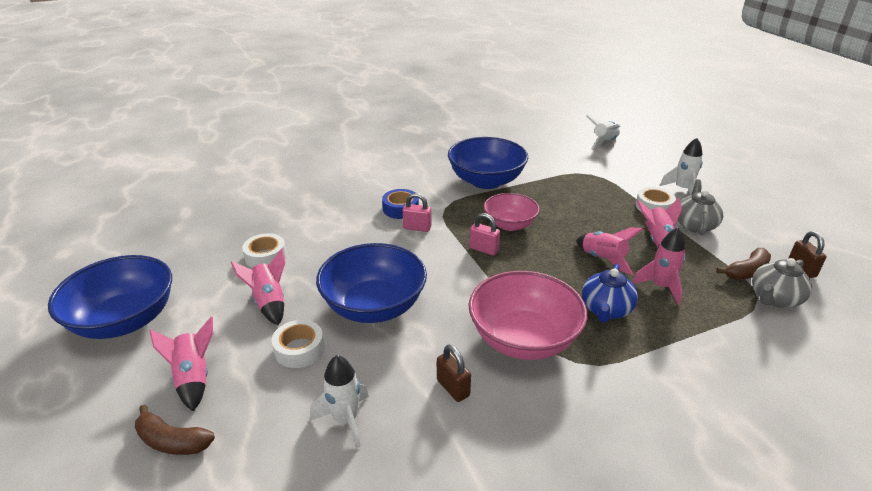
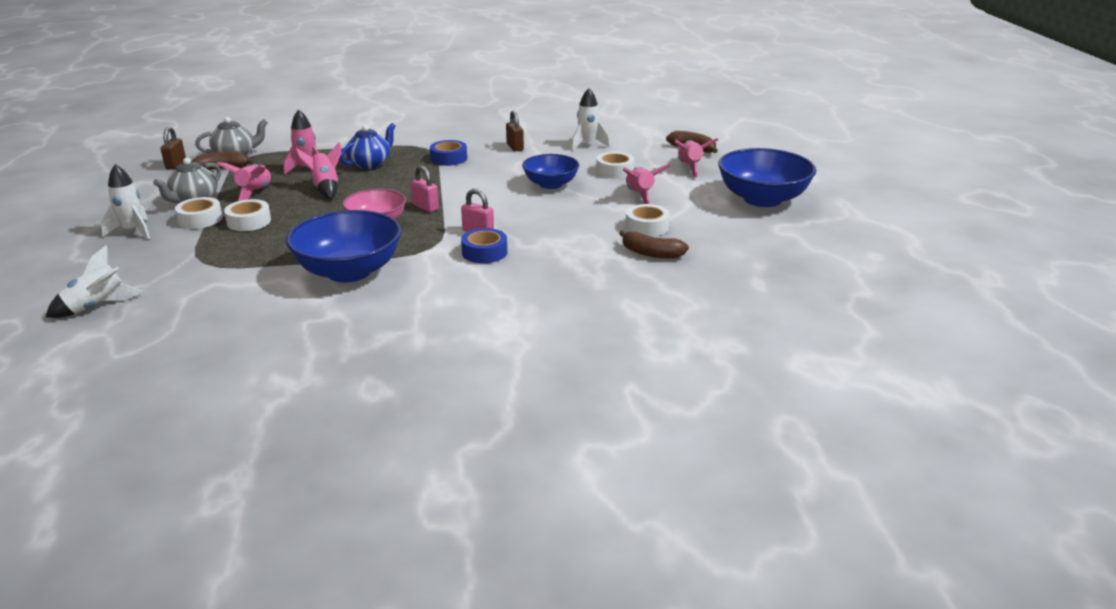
camera: 165 degrees left, 5 degrees down
(265, 227) = (651, 253): none -> brown banana
(374, 306) = (550, 184): blue bowl -> blue bowl, size x0.62
(523, 339) = (449, 158): pink bowl -> blue tape
(613, 210) = (249, 222): none -> white tape

